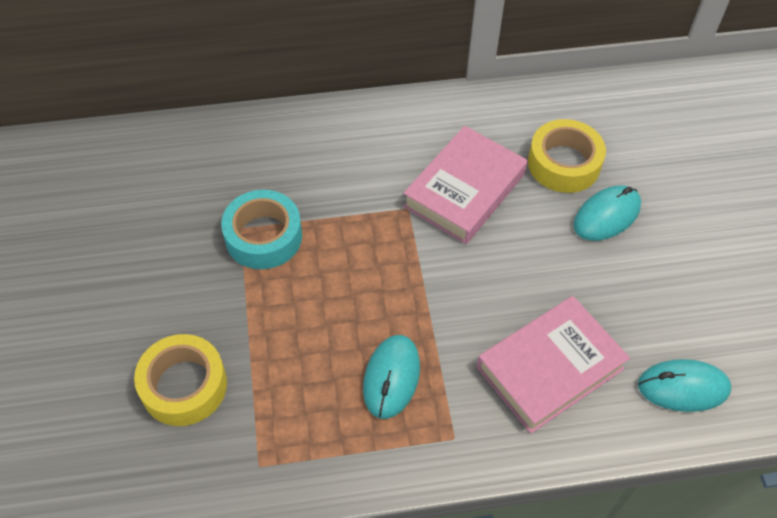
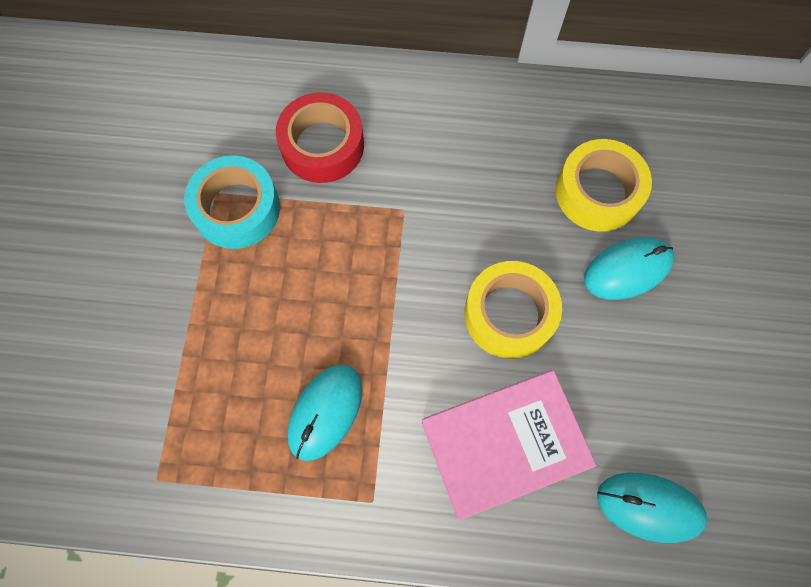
camera: 15 degrees right, 15 degrees up
(184, 386) = (105, 367): yellow tape -> yellow tape (509, 314)
(323, 173) = (322, 145): none -> red tape
(464, 190) = (473, 201): pink book -> none

